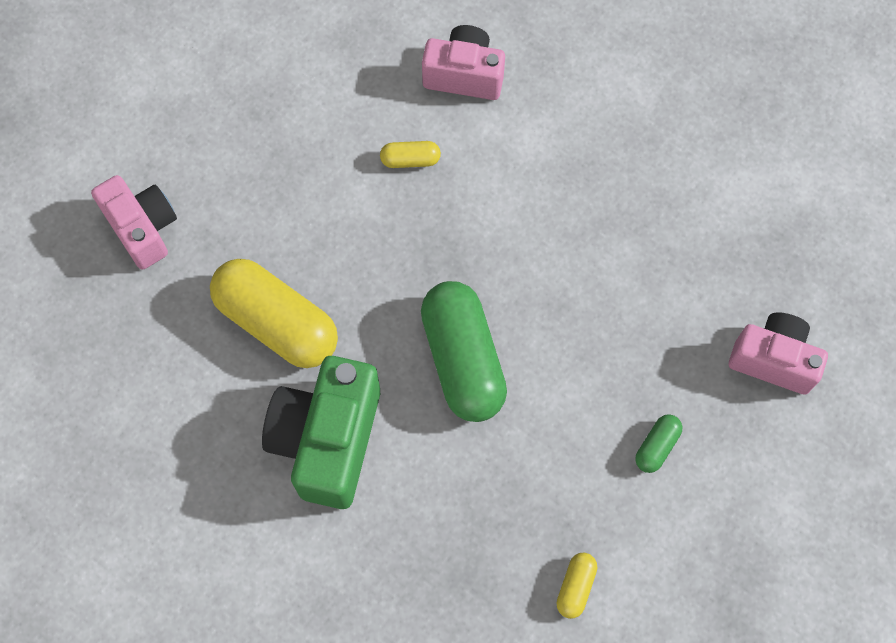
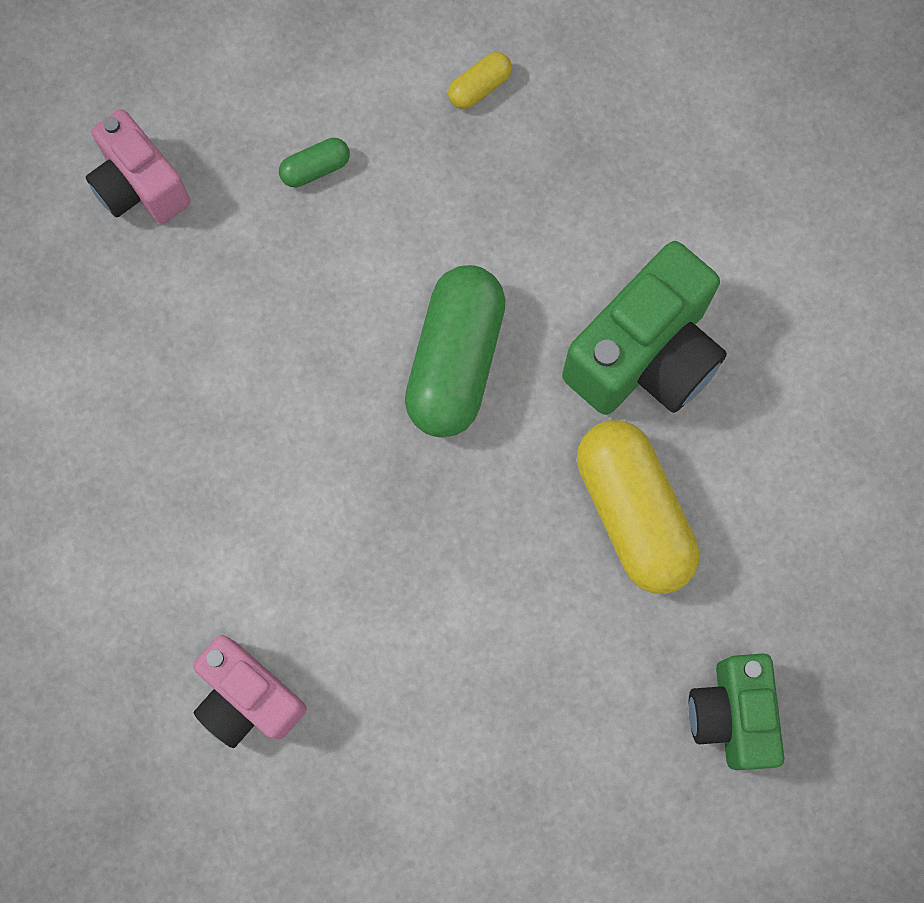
camera: 150 degrees left, 5 degrees up
(143, 228) = (731, 714): pink camera -> green camera
(410, 159) = (376, 624): yellow capsule -> none

